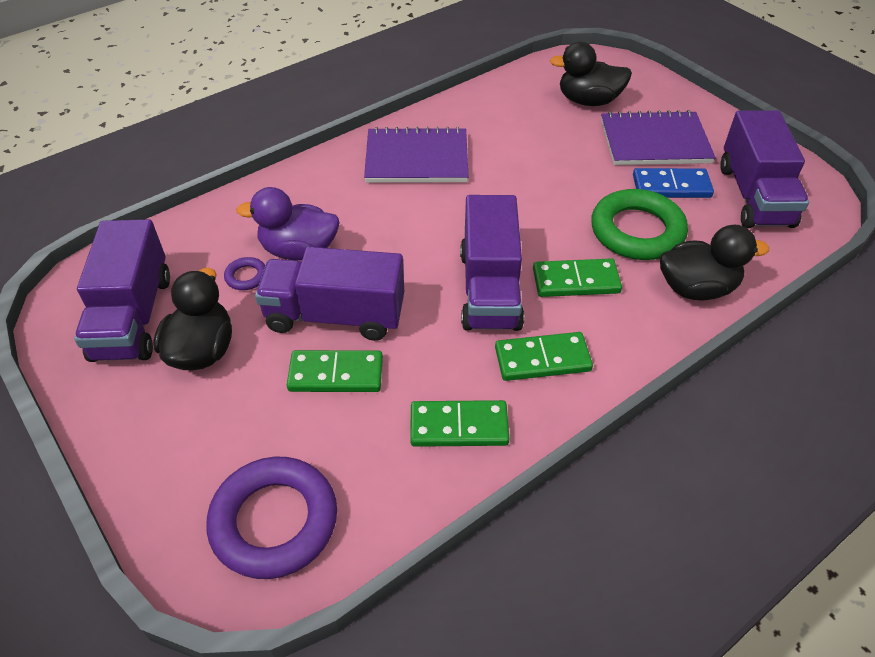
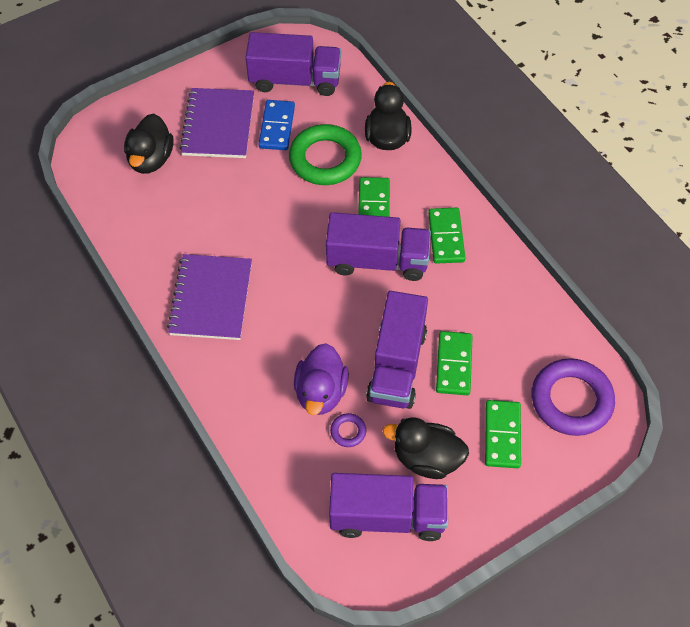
camera: 85 degrees left, 10 degrees up
(459, 426) = (500, 291): green domino -> green domino (502, 435)

